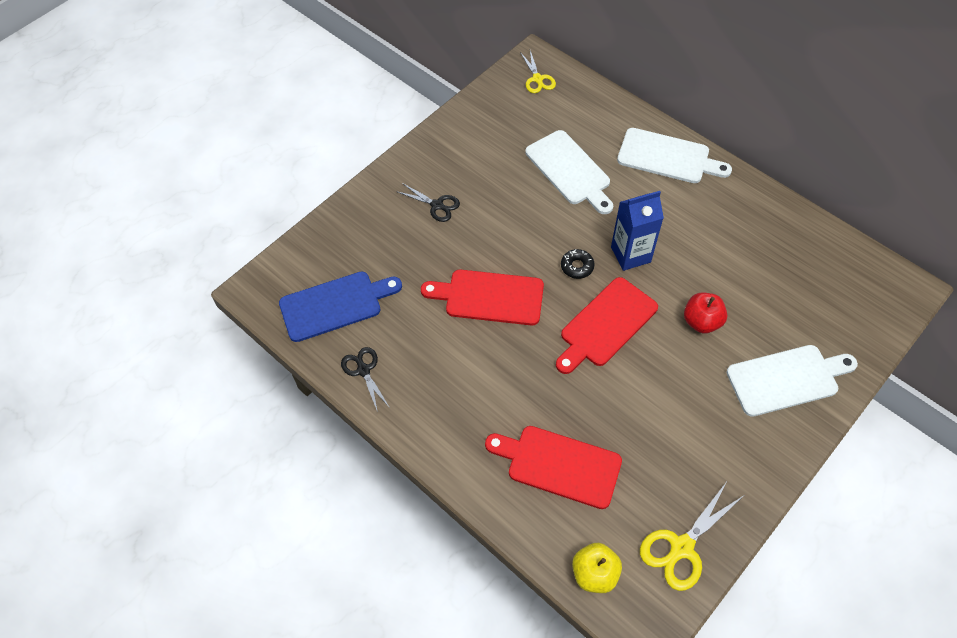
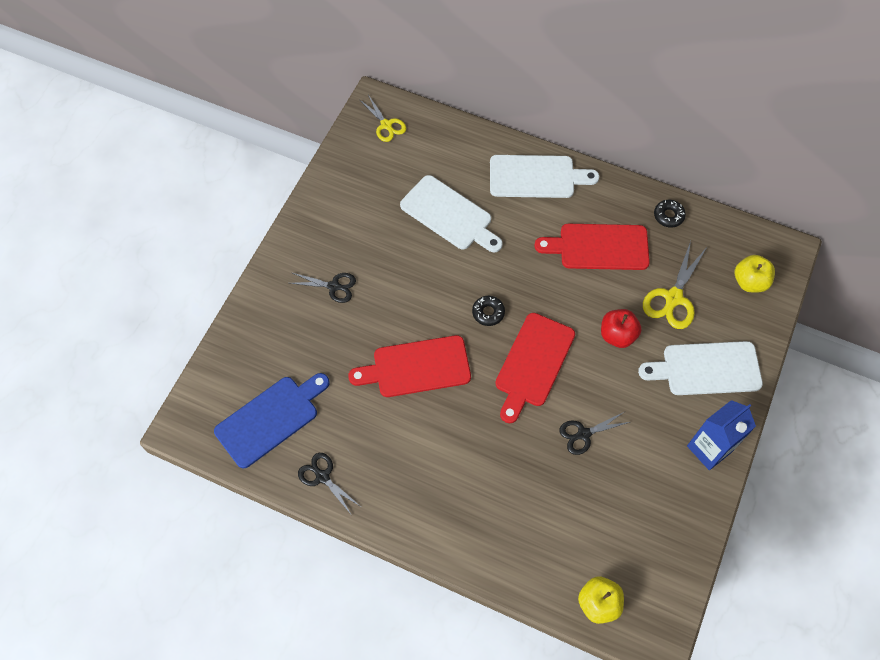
camera: 20 degrees left, 5 degrees up
(559, 465) = (535, 513): red cutting board -> red cutting board (599, 247)
(630, 254) = (533, 286): blue carton -> blue carton (709, 449)
(635, 405) = (583, 434): none -> black scissors
(681, 547) = (665, 554): yellow scissors -> yellow scissors (673, 298)
(786, 379) = (706, 369): white cutting board -> white cutting board turned 150 degrees counterclockwise
(792, 224) = (668, 216): none -> black donut
(860, 308) = (749, 282): none -> yellow apple

